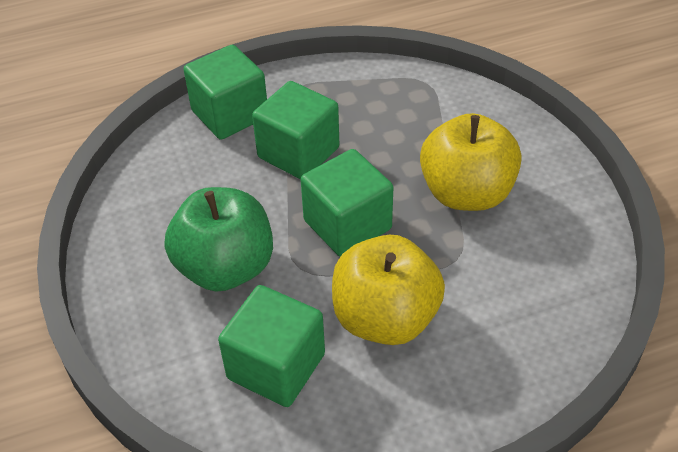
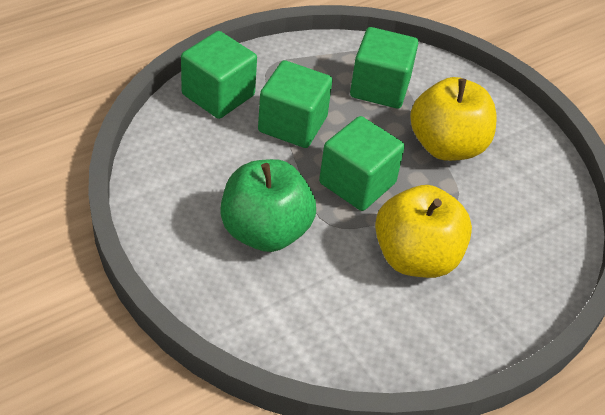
camera: 20 degrees left, 0 degrees up
(276, 366) = (339, 309): green cube -> green cube (380, 87)

